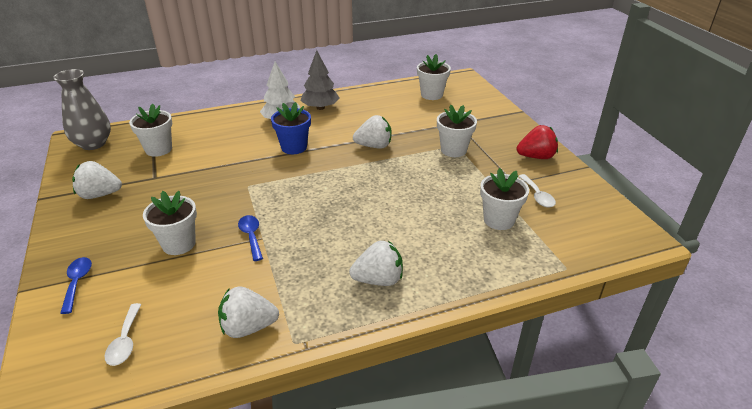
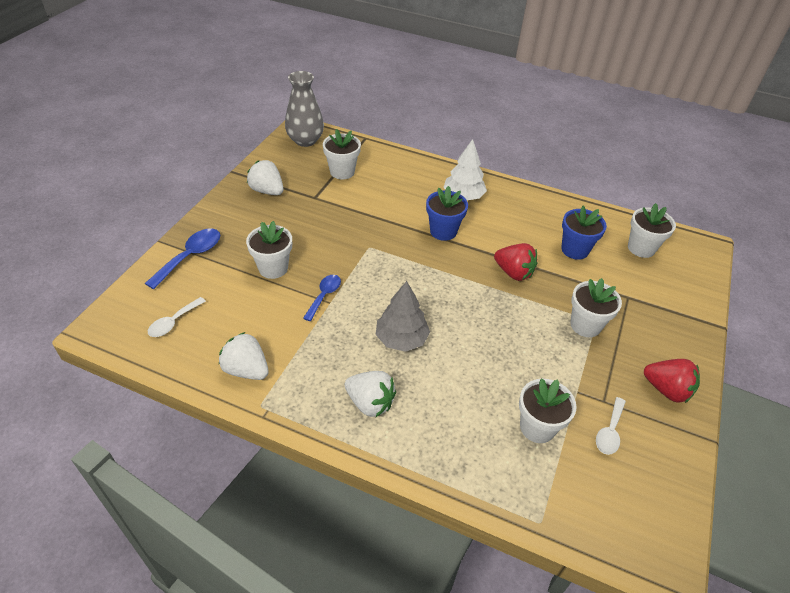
camera: 40 degrees right, 10 degrees up
(77, 283) = (190, 257): blue spoon -> blue spoon, size x1.53
(320, 108) = (511, 202): grey tree -> grey tree (401, 339)
(374, 146) = (513, 272): white strawberry -> red strawberry
(395, 114) = (575, 250): none -> blue flower pot

